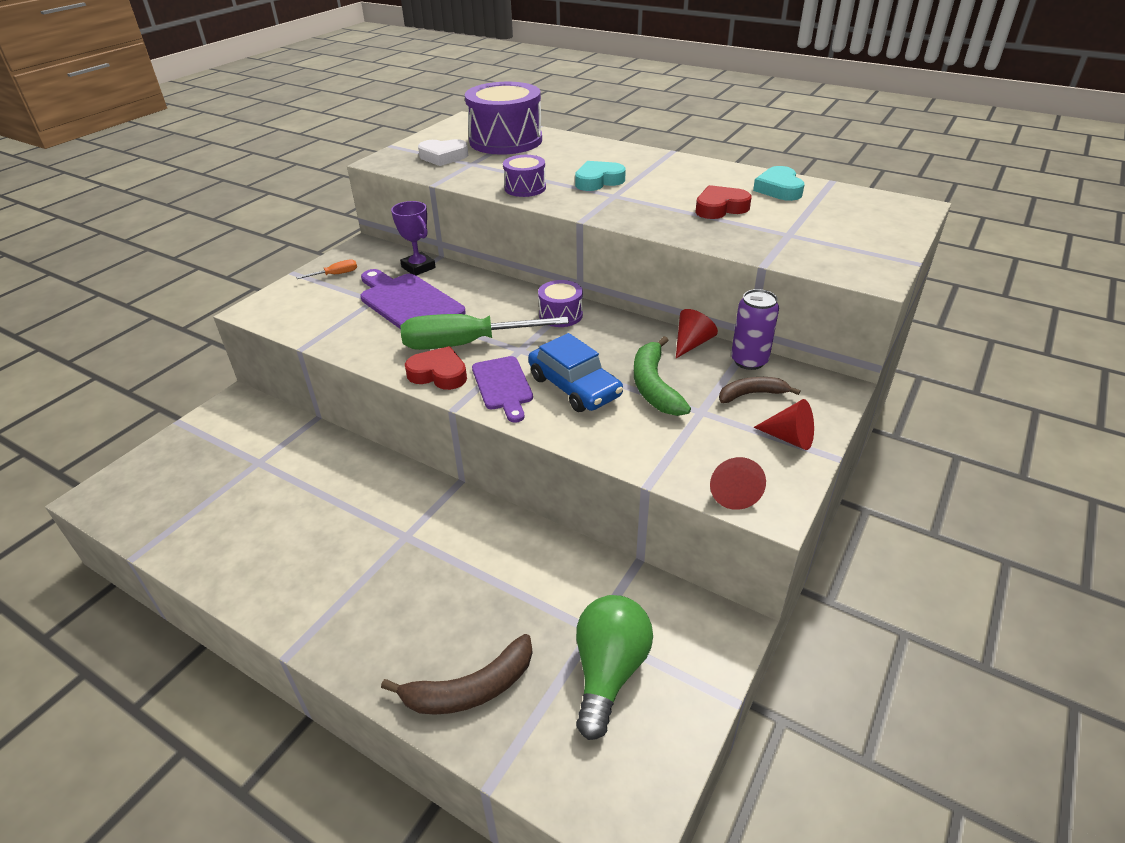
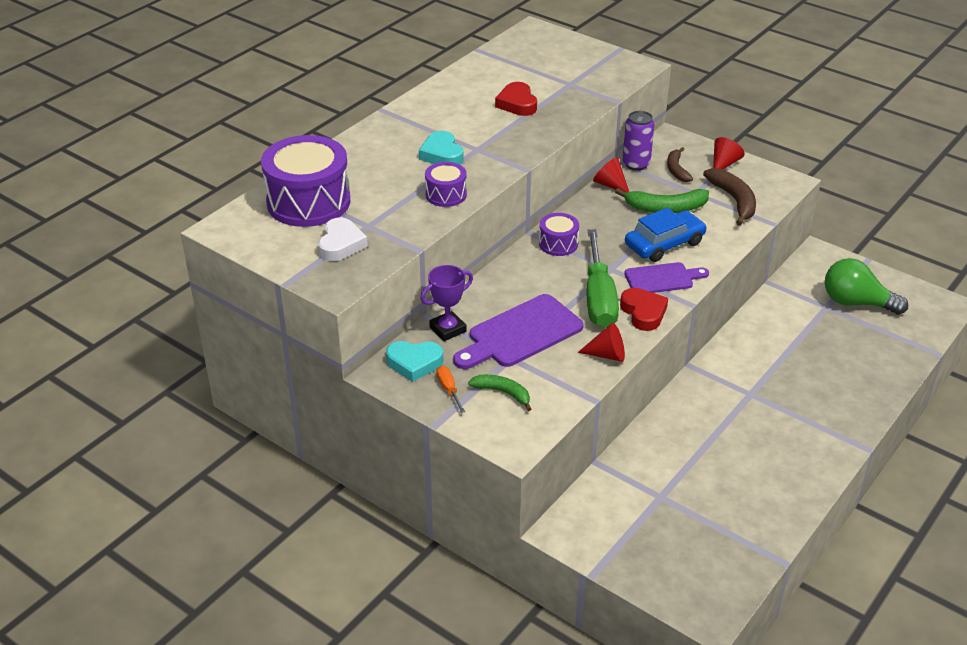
camera: 85 degrees left, 0 degrees up
(325, 299) = (503, 393): none -> green banana
(438, 374) = (643, 312): red heart -> red heart turned 135 degrees clockwise
(470, 689) = (878, 360): brown banana -> brown banana (734, 200)
(732, 492) = (776, 193): red cone -> red cone (607, 354)
(779, 189) = (487, 73): turquoise heart -> turquoise heart (414, 363)

